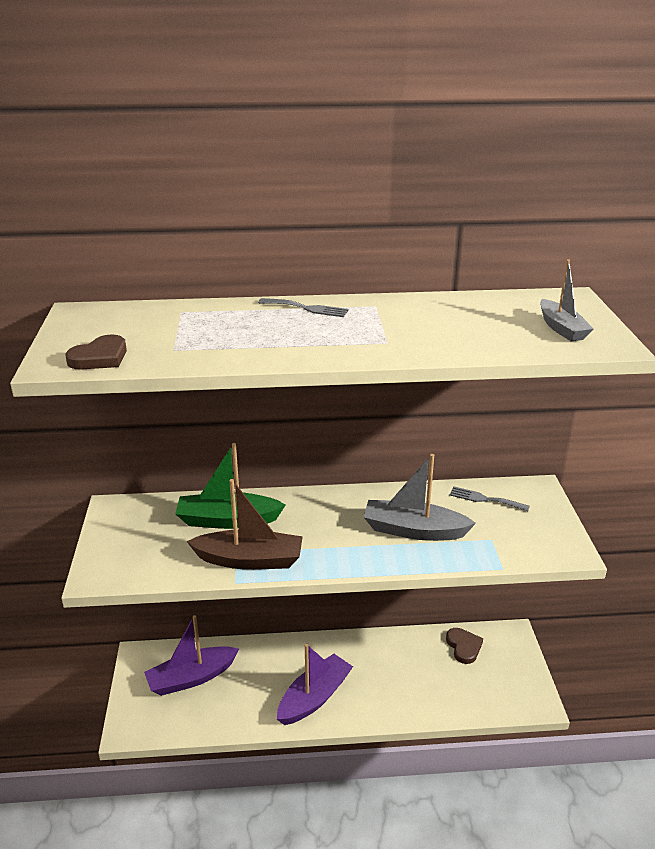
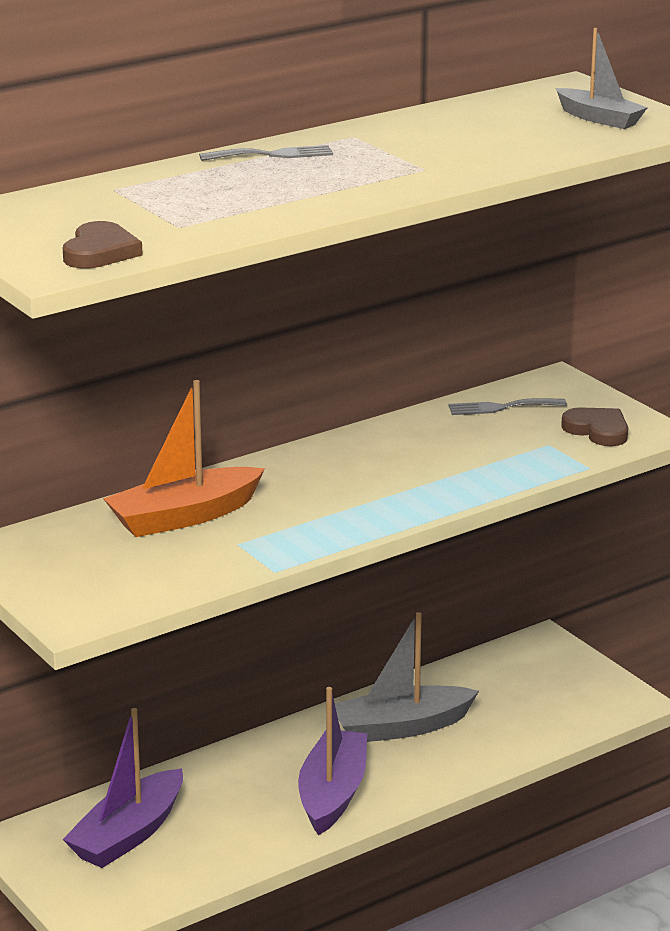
camera: 30 degrees left, 5 degrees down
(227, 520) = (183, 517): green boat -> orange boat
(250, 560) = (266, 545): brown boat -> none
(413, 530) = (445, 461): grey boat -> grey boat (401, 727)
(464, 647) = (489, 675): brown heart -> brown heart (597, 430)

